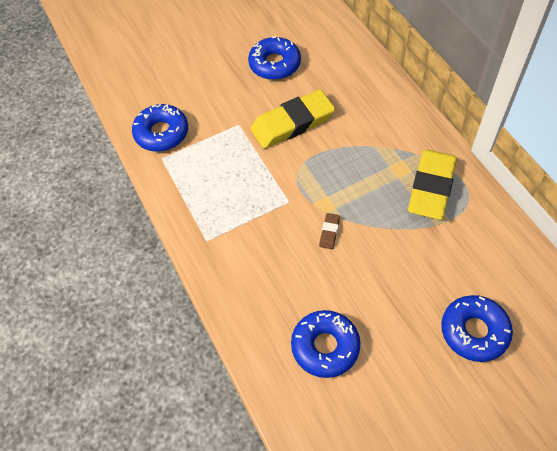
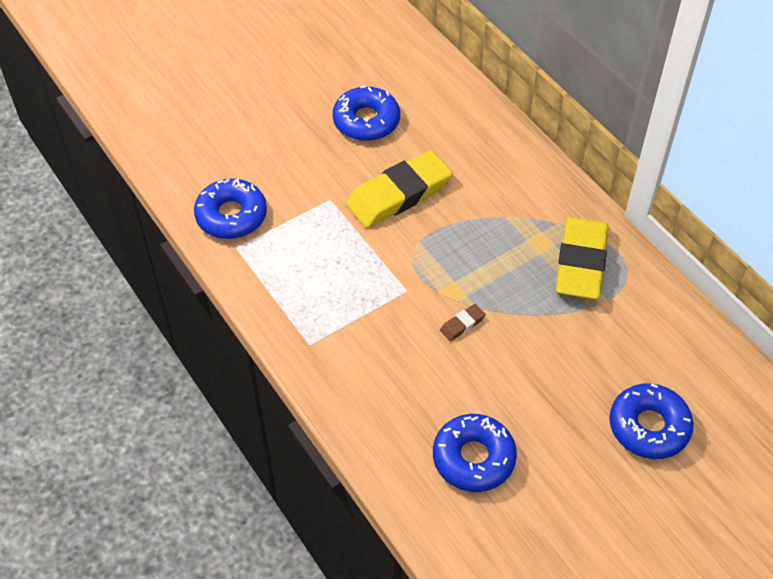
camera: 10 degrees left, 5 degrees down
(329, 232) = (462, 324): brown eraser -> brown eraser turned 45 degrees clockwise

